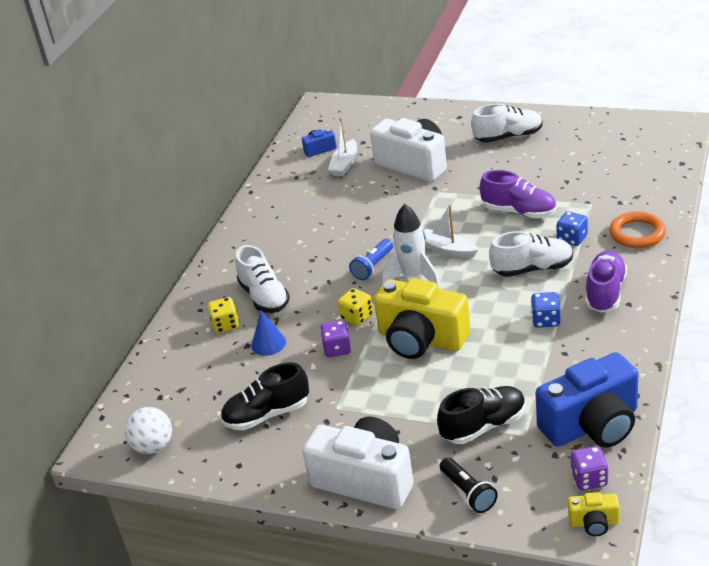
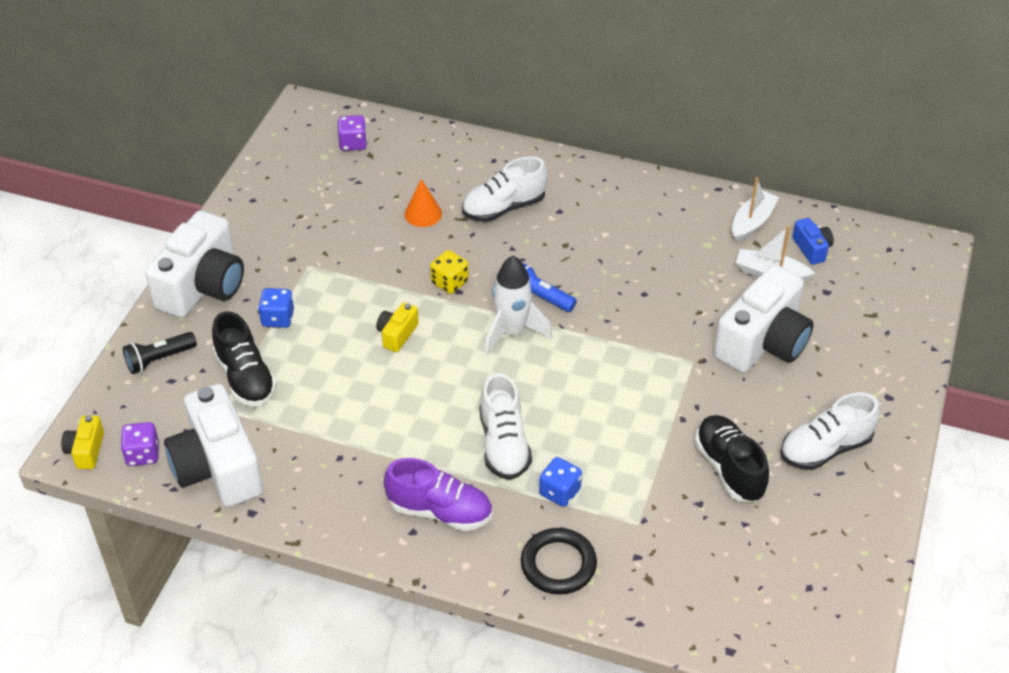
camera: 85 degrees right, 10 degrees up
(153, 446) = (296, 143): white ball -> none
(226, 325) = (462, 181): yellow dice -> none
(267, 414) = (315, 216): black shoe -> black shoe (729, 468)
(268, 343) = (423, 214): blue cone -> orange cone
(337, 349) = (399, 266): purple dice -> purple dice (353, 143)
(421, 339) = (397, 334): yellow camera -> yellow camera, size x0.45
(447, 250) = (560, 366): white boat -> white boat (752, 222)
(508, 137) = (825, 448): white shoe -> white shoe turned 75 degrees clockwise
(519, 212) = (631, 443): purple shoe -> none
(546, 320) = (401, 447): blue dice -> blue dice (278, 318)
(592, 425) = (218, 467): blue camera -> white camera
(637, 233) = (558, 564): orange ring -> black ring

